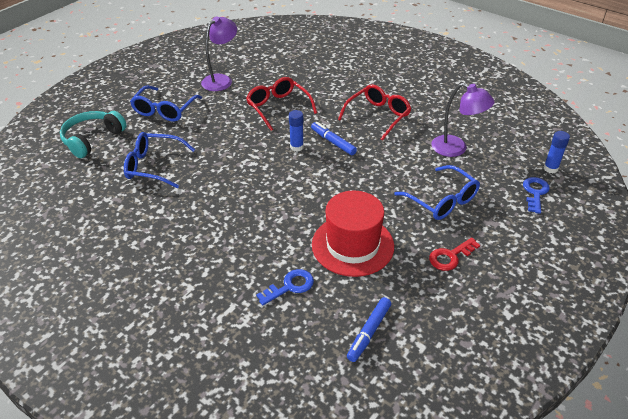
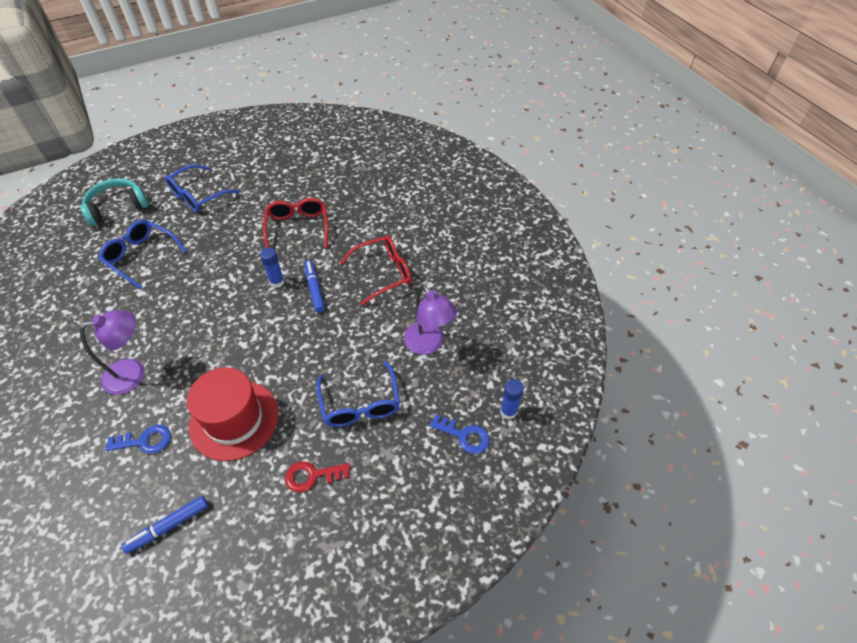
camera: 25 degrees right, 10 degrees up
(221, 80) = (273, 176): purple lamp -> purple lamp (133, 373)
(535, 193) = (464, 436): blue key -> blue key turned 75 degrees clockwise

